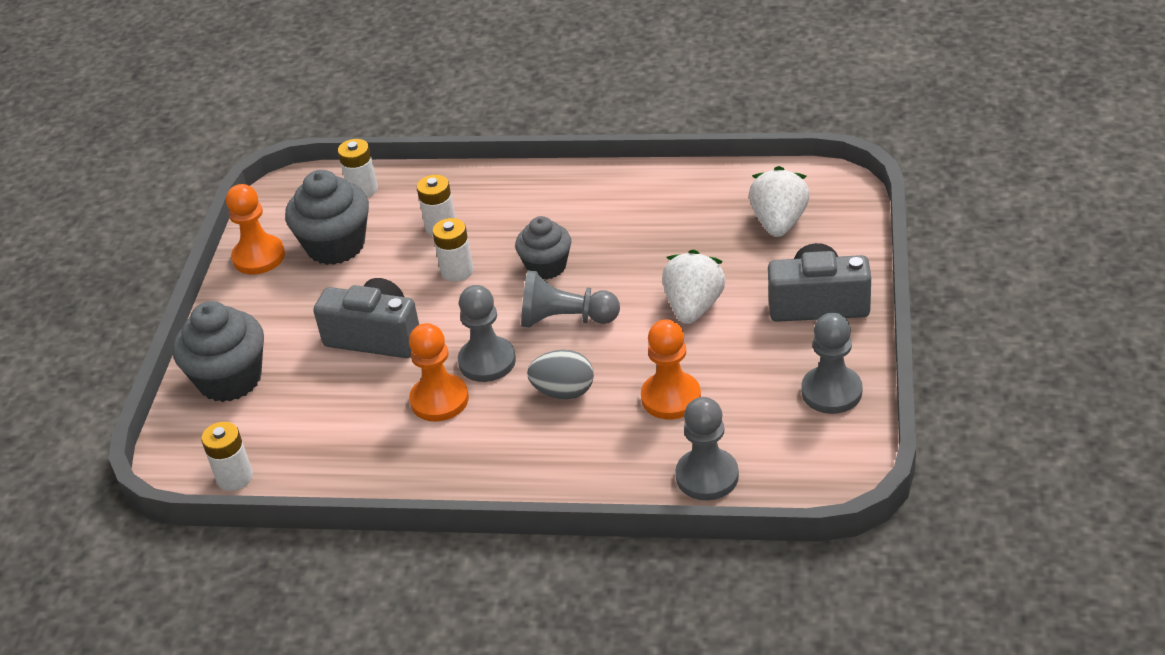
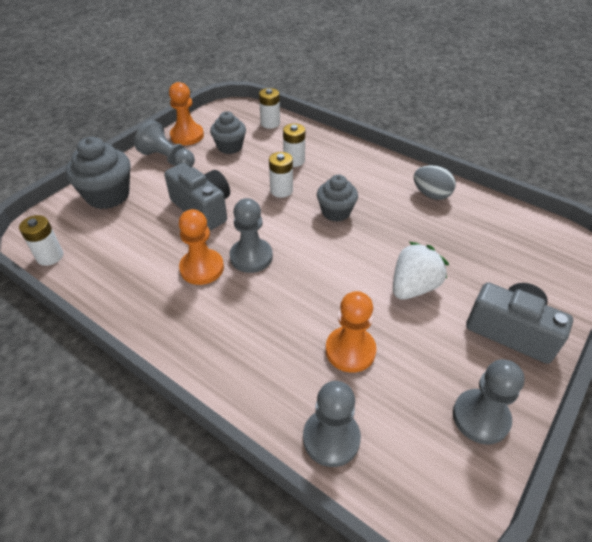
camera: 25 degrees right, 5 degrees up
(336, 246) = (230, 147): grey cupcake -> grey cupcake, size x0.65
(564, 392) = (281, 304): grey egg -> grey egg (431, 194)
(565, 319) = (321, 253): grey pawn -> grey pawn (167, 159)
(779, 223) = (514, 254): white strawberry -> none

